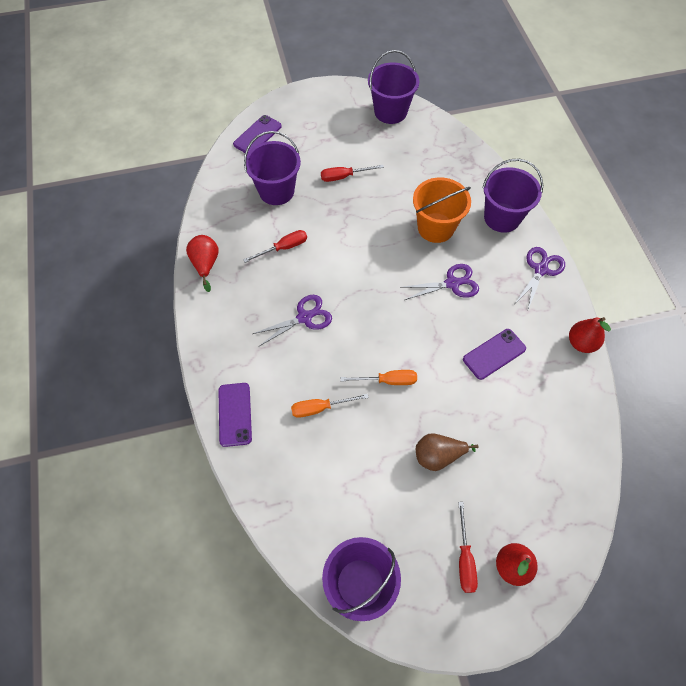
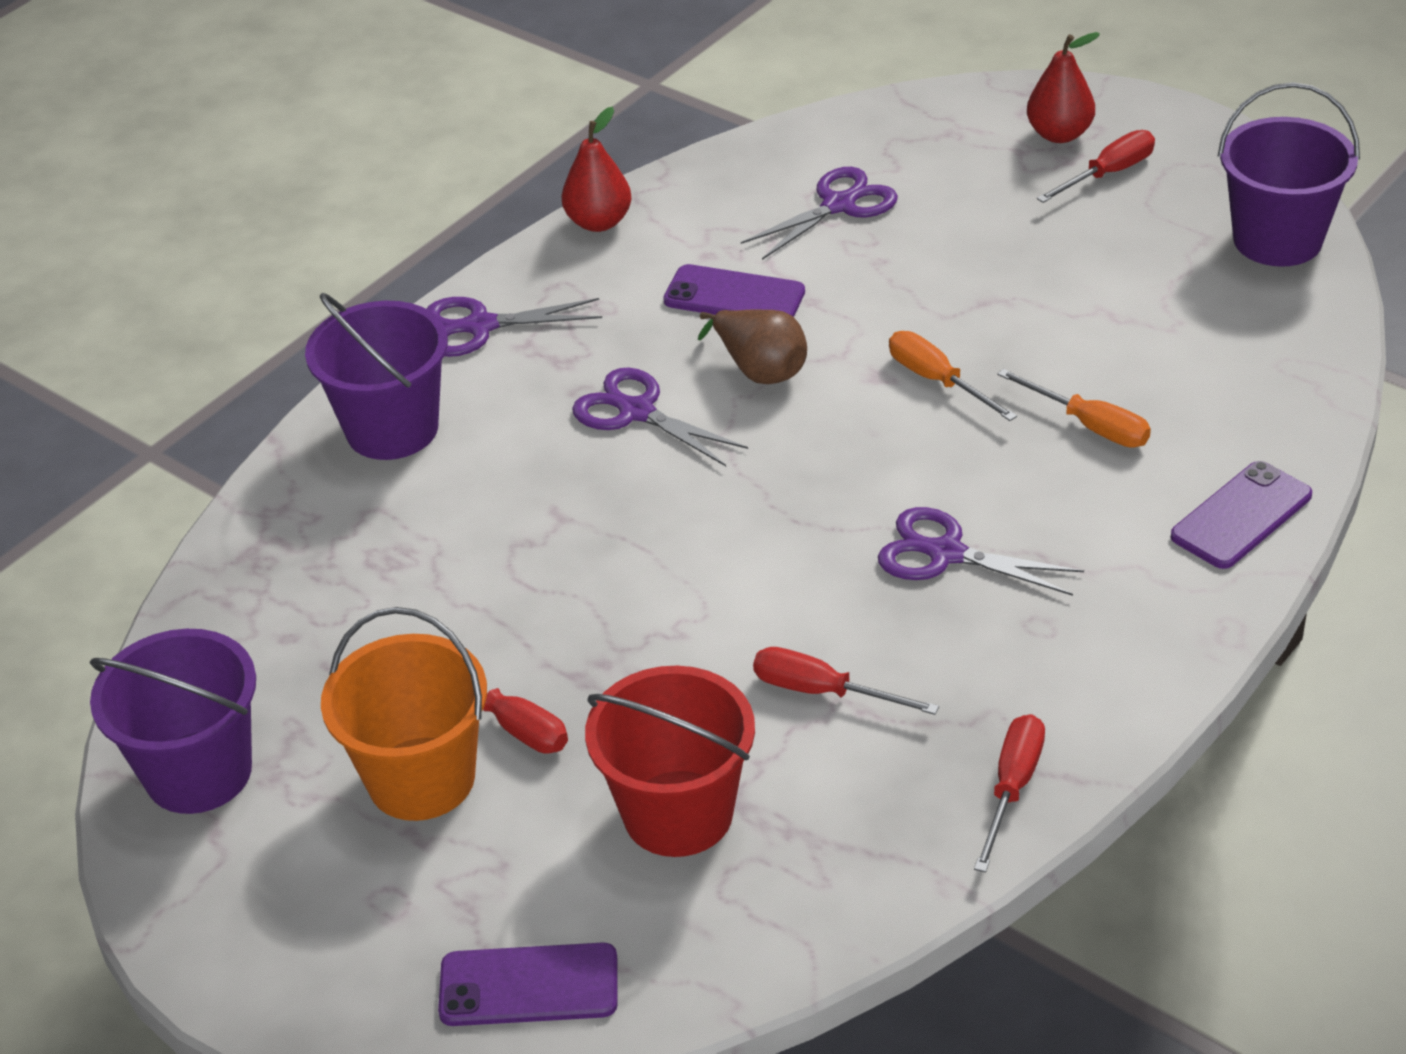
camera: 125 degrees left, 20 degrees down
(206, 264) = (1012, 788): red pear -> red screwdriver
(276, 191) = (678, 813): purple bucket -> red bucket
(435, 227) = (516, 502): orange bucket -> orange bucket (421, 779)
(438, 456) = (994, 265): brown pear -> brown pear (760, 369)
(527, 432) = (838, 205): none -> purple scissors

